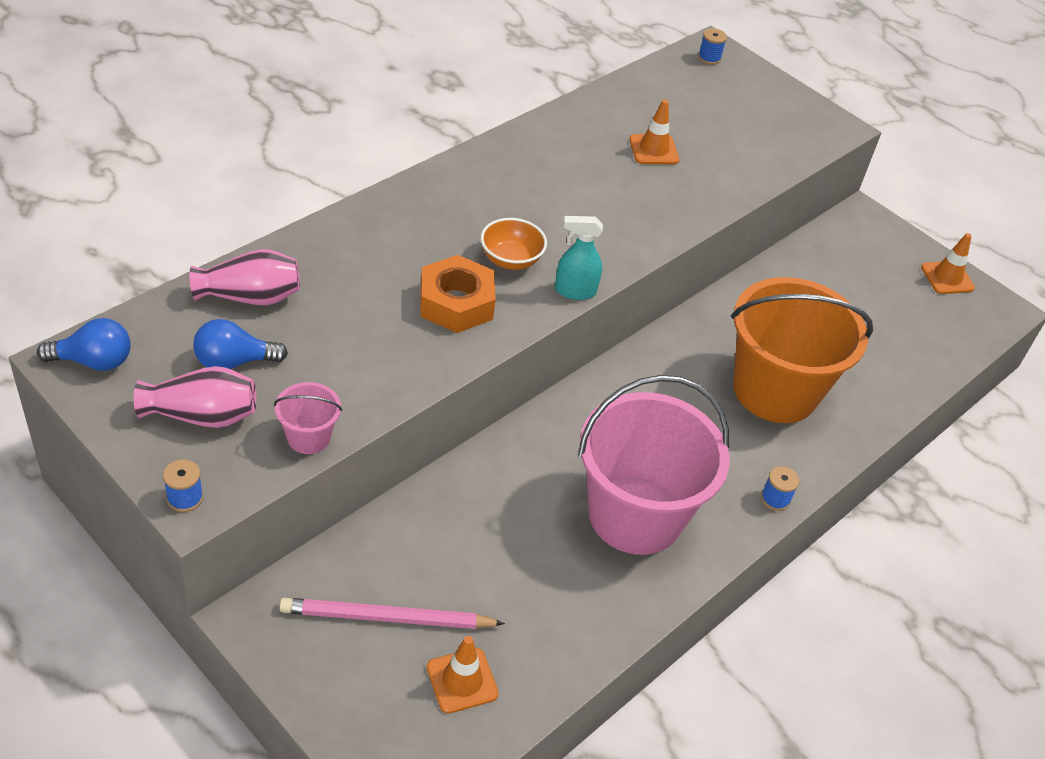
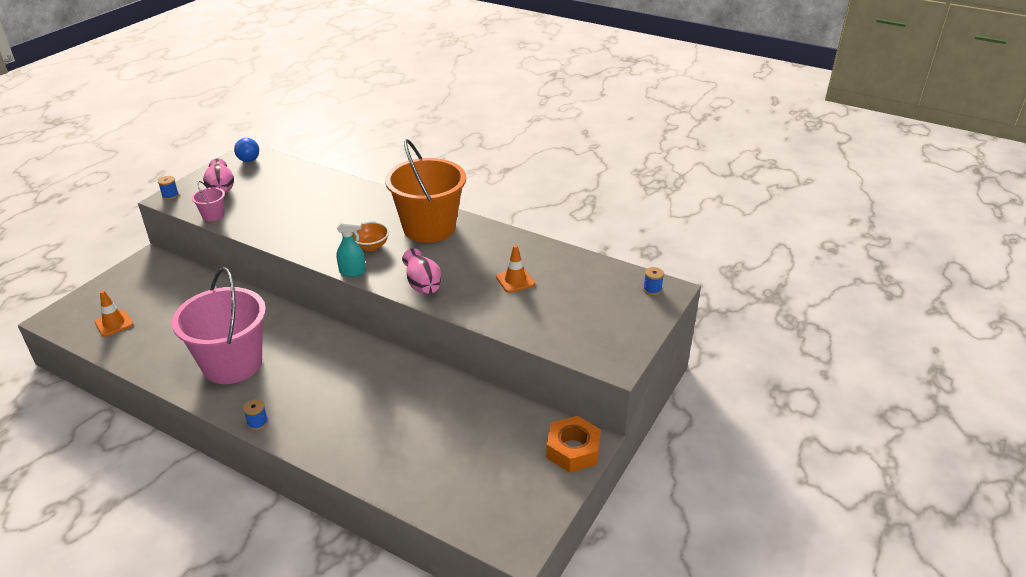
camera: 80 degrees right, 10 degrees down
(234, 362) = (258, 187): blue light bulb -> none
(250, 297) = (305, 181): pink vase -> pink vase (422, 284)
(387, 618) = (151, 294): pink pencil -> none
(456, 303) = (325, 236): orange nut -> orange nut (573, 450)
(575, 291) = (353, 272): turquoise spray bottle -> turquoise spray bottle turned 105 degrees clockwise
(775, 390) = (359, 411): orange bucket -> orange bucket (429, 228)
(947, 278) = (539, 503): orange traffic cone -> none

